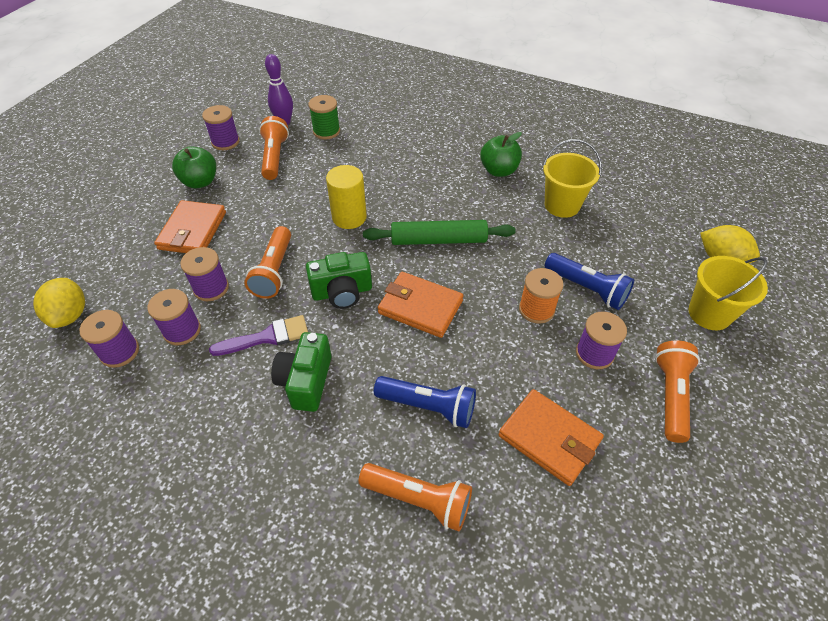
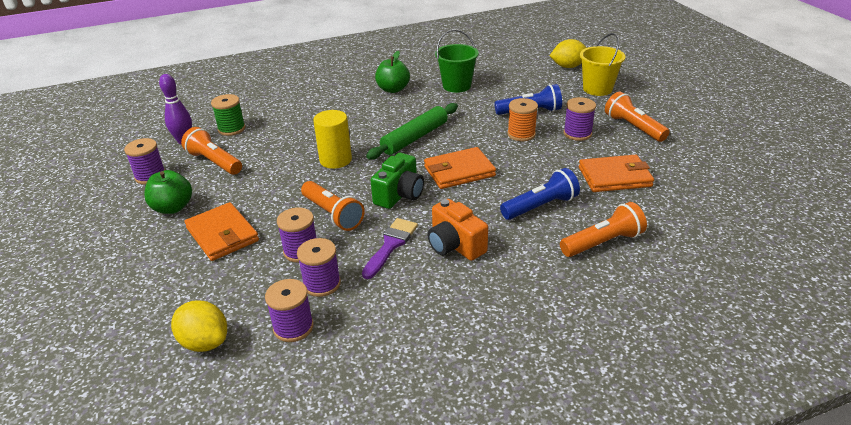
camera: 45 degrees left, 15 degrees down
(306, 381) = (455, 245): green camera -> orange camera
(562, 205) = (456, 86): yellow bucket -> green bucket

